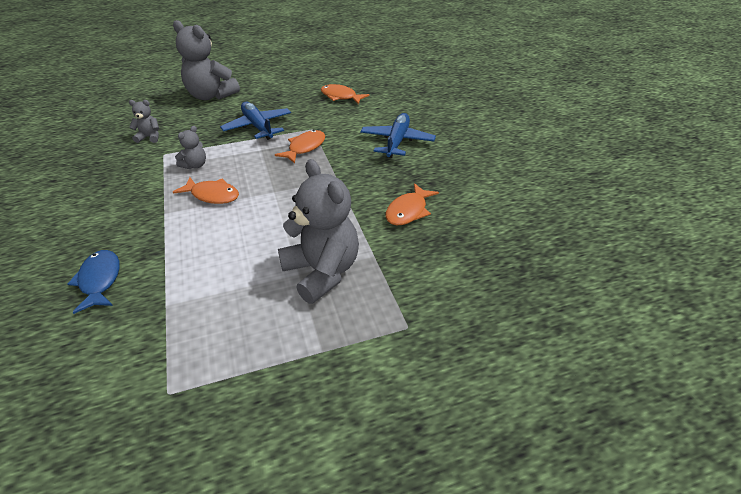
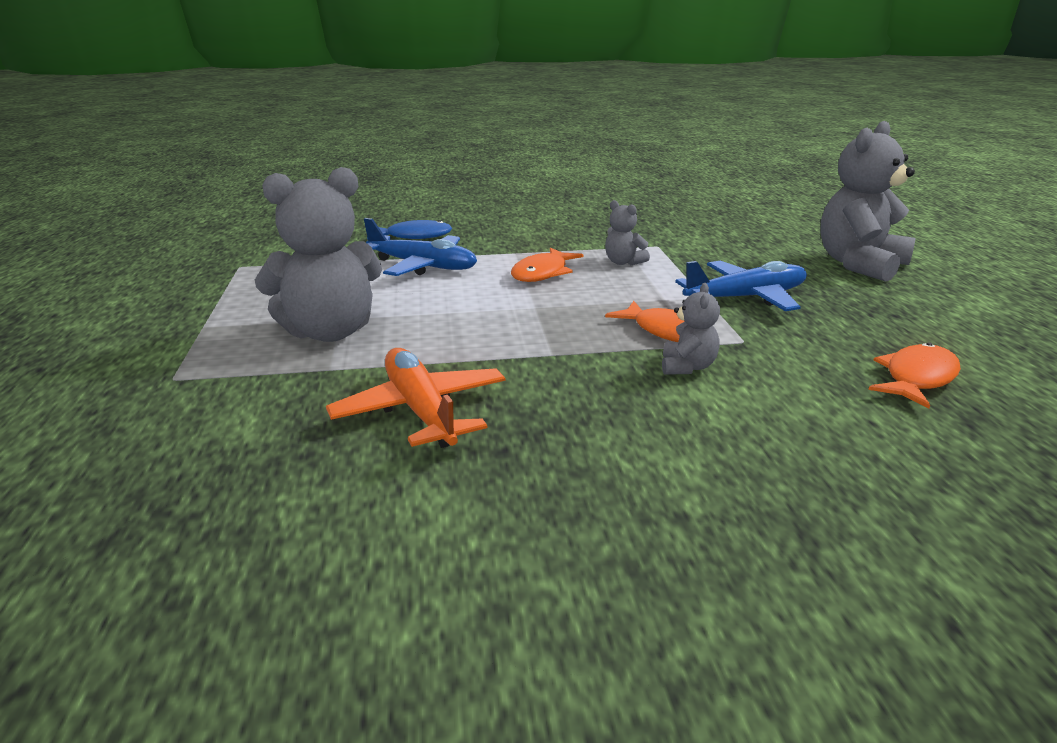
camera: 100 degrees right, 15 degrees down
(150, 137) = (705, 237): grey teddy bear -> grey teddy bear (687, 367)
(397, 141) = (690, 429): blue plane -> blue plane (423, 266)
(408, 211) = (420, 410): orange fish -> orange plane

